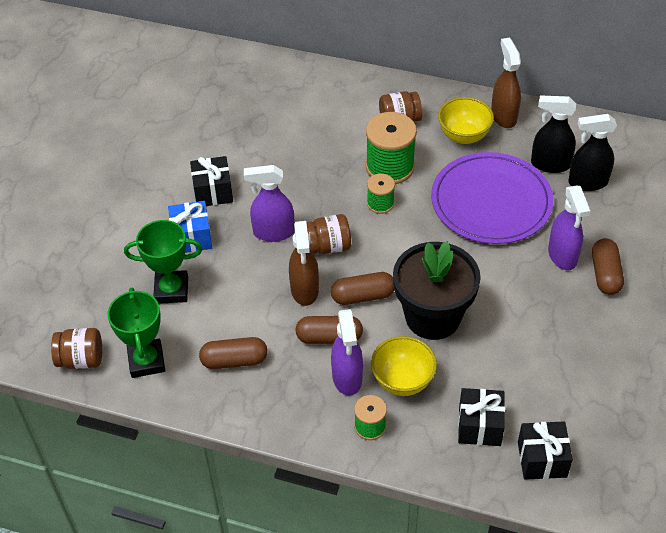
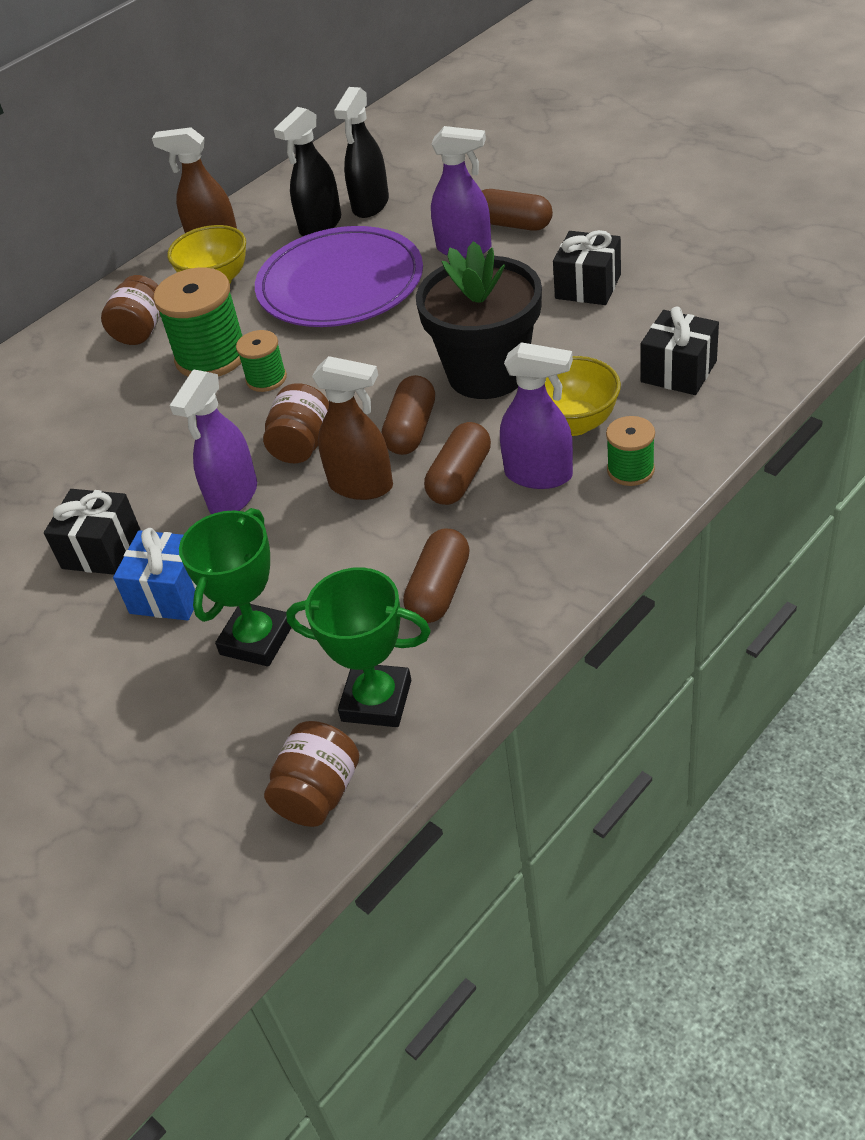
camera: 60 degrees left, 5 degrees down
(542, 459) = (750, 333): black gift -> black gift (588, 286)

